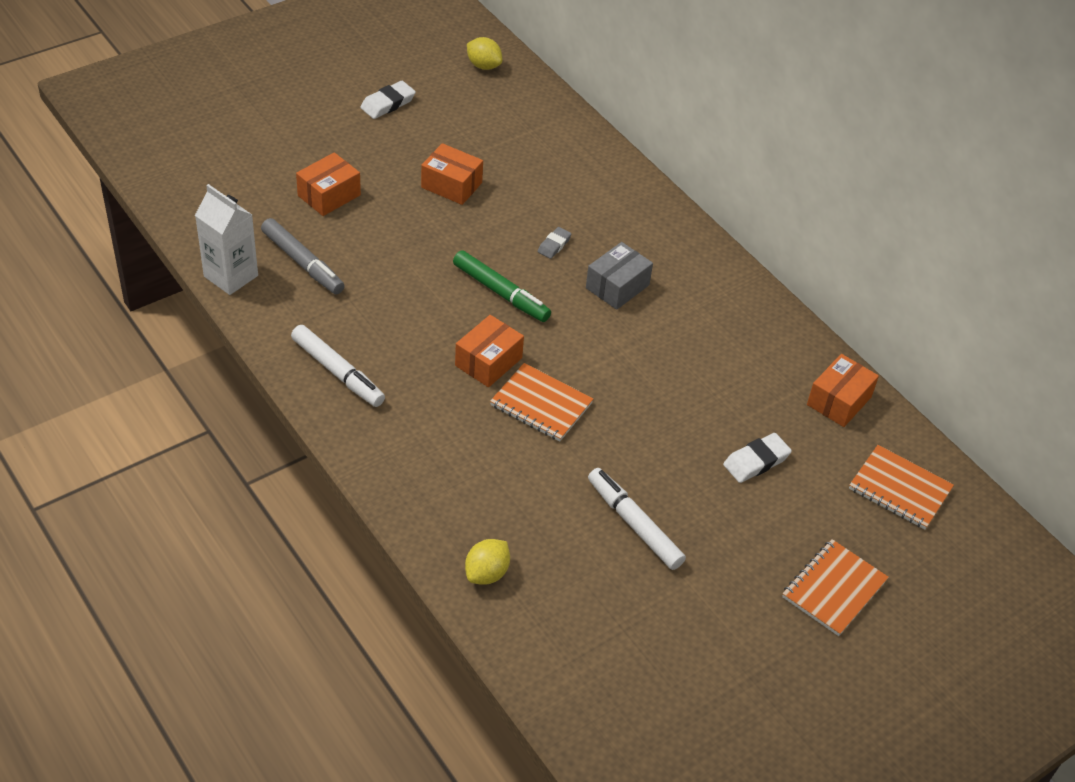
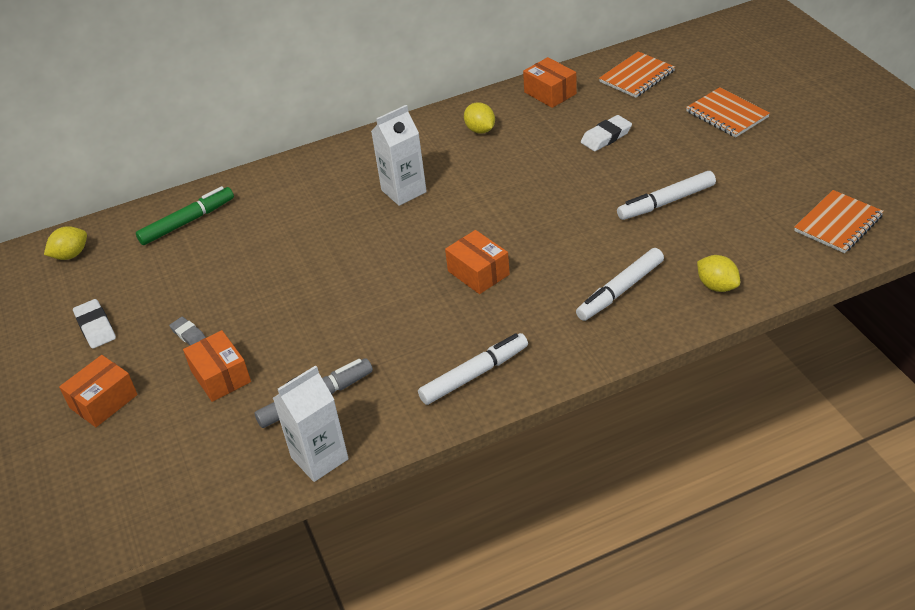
camera: 70 degrees left, 5 degrees down
(451, 185) = (238, 285): orange box -> orange box (104, 401)
(471, 484) = (620, 290): none -> white marker
(501, 293) = (394, 260): green marker -> green marker (187, 222)
(541, 404) = (534, 244): orange notebook -> orange notebook (838, 224)
(554, 245) = (342, 224): grey eraser -> grey eraser (188, 334)
(617, 286) = (403, 191): grey box -> white carton
(744, 340) = (480, 130): none -> yellow lemon
(756, 461) = (606, 137): white eraser -> white eraser turned 75 degrees clockwise

